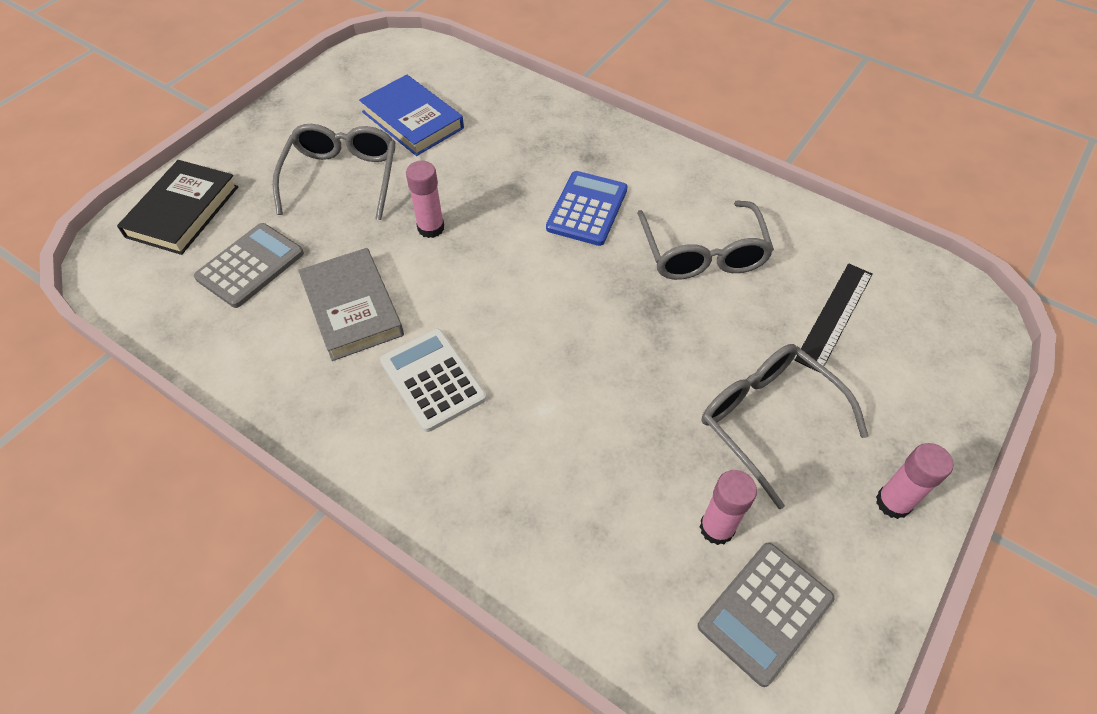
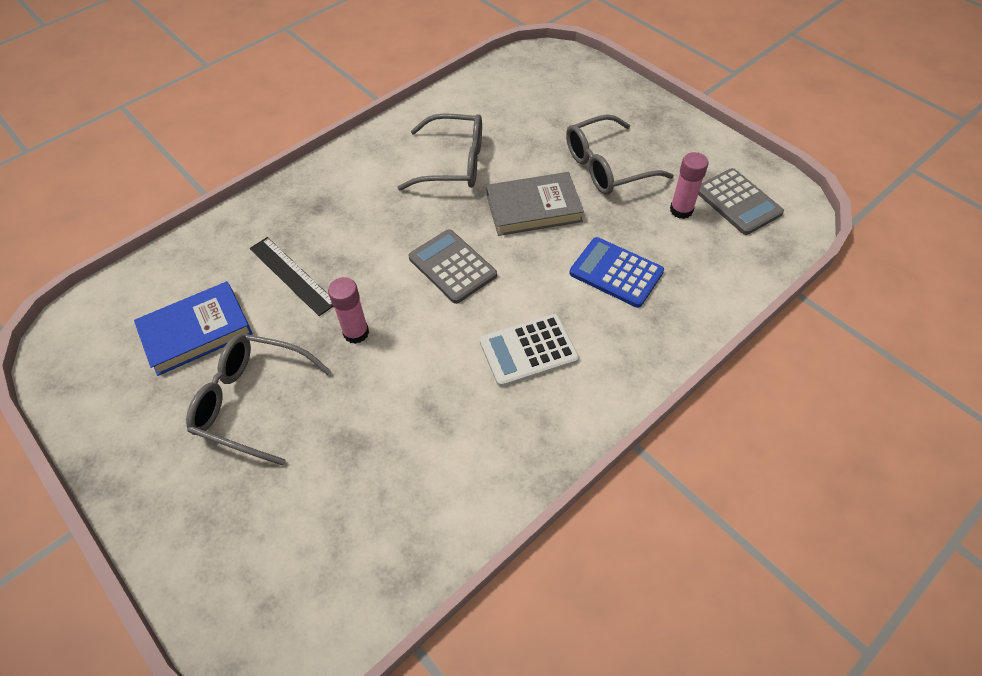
camera: 75 degrees left, 0 degrees up
(183, 211) = (232, 568): black book -> none
(250, 265) = (345, 494): grey calculator -> grey calculator (452, 267)
(352, 308) = (432, 404): grey book -> grey book (533, 208)
(587, 209) = (379, 220): blue calculator -> blue calculator (616, 273)
(834, 315) = (531, 114): black ruler -> black ruler (292, 275)
(893, 502) = (673, 129): pink glue stick -> none

